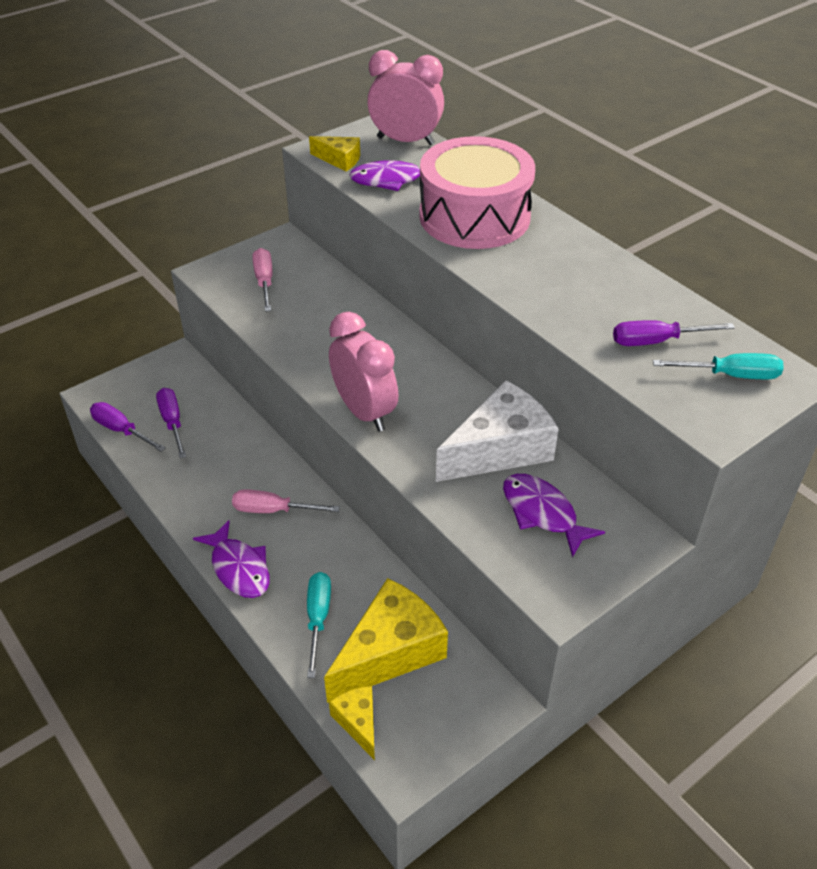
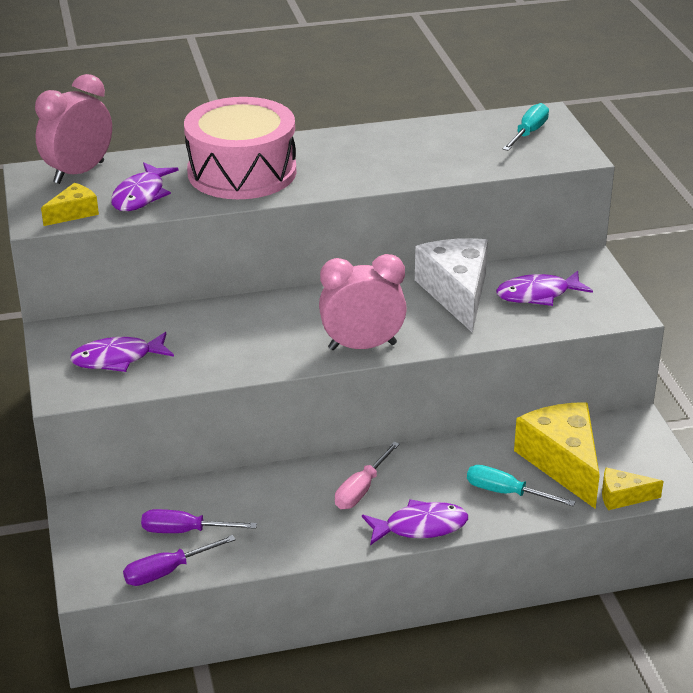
camera: 65 degrees left, 10 degrees down
(264, 281) = (117, 359): pink screwdriver -> purple fish
(656, 341) = (472, 147): purple screwdriver -> none

